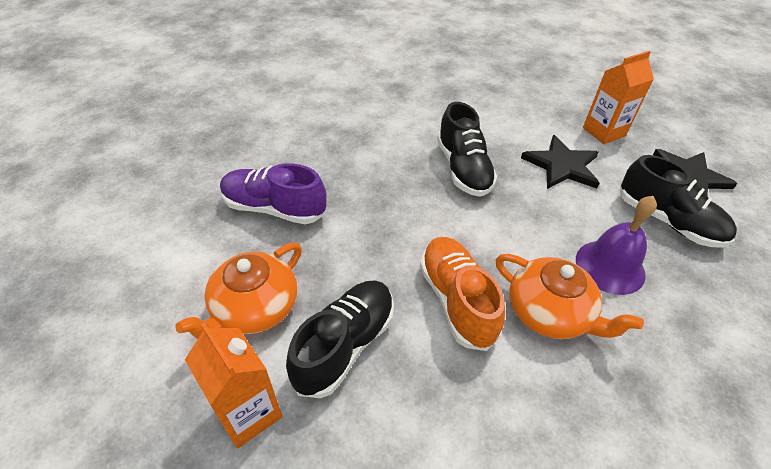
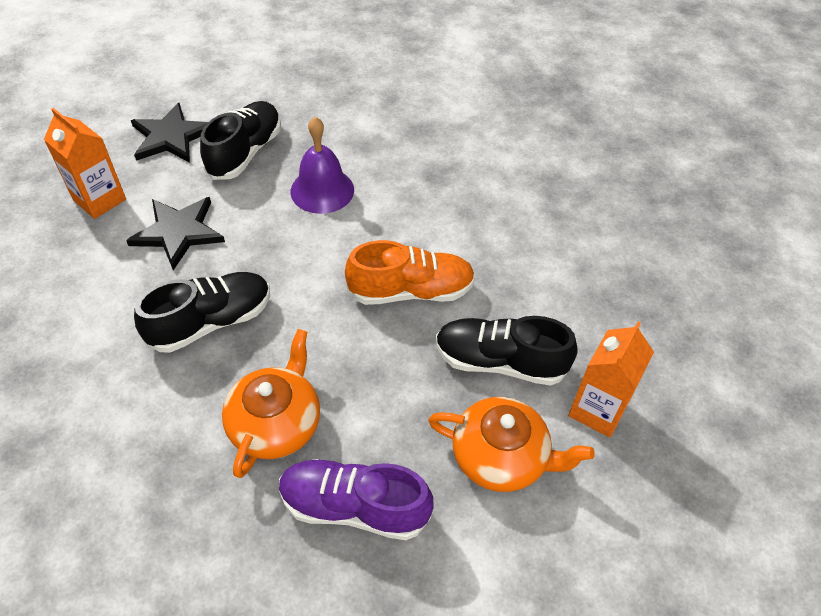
camera: 110 degrees left, 5 degrees up
(274, 208) = (354, 507): purple shoe -> purple shoe turned 105 degrees clockwise
(456, 300) = (411, 291): orange shoe -> orange shoe turned 150 degrees counterclockwise
(550, 312) = (393, 226): orange teapot -> orange teapot (276, 423)

